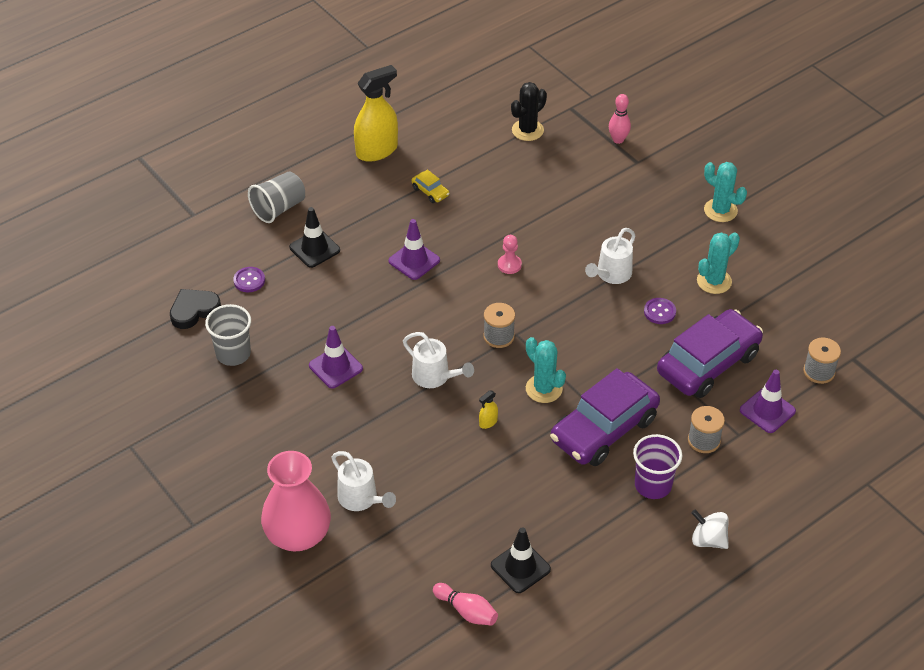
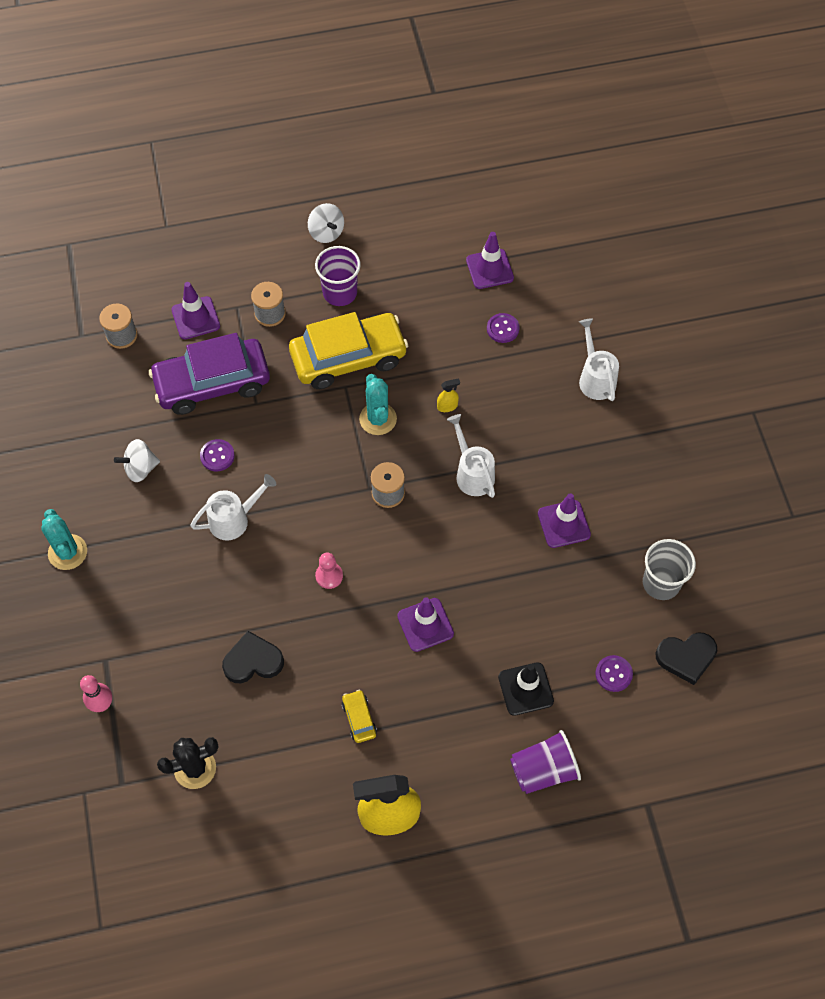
camera: 155 degrees left, 15 degrees up
(279, 208) = (543, 770): grey cup -> purple cup
(298, 535) = (663, 367): pink vase -> none
(467, 611) = (550, 252): pink bowling pin -> none
(474, 511) = (502, 329): none -> purple button
(520, 567) = (489, 269): black traffic cone -> purple traffic cone
(530, 197) = (253, 661): none -> black heart
(604, 429) = (348, 358): purple car -> yellow car
(714, 281) = (140, 468): turquoise cactus -> white spinning top

